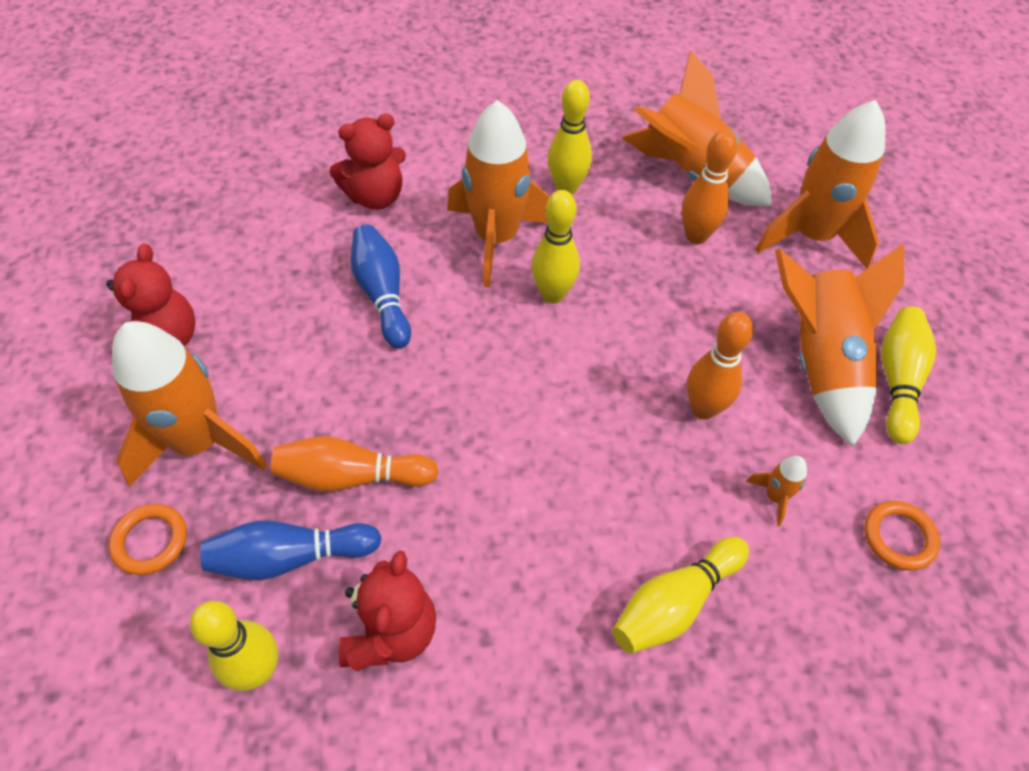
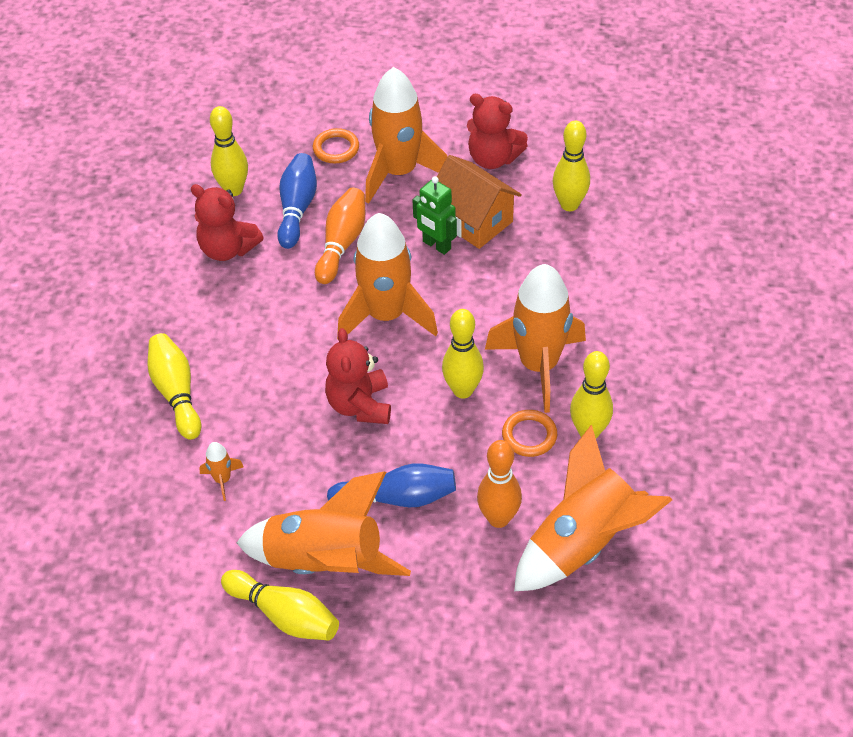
camera: 110 degrees right, 5 degrees down
(244, 251) = (569, 204): none -> yellow bowling pin
(284, 337) = (474, 220): none -> orange house
(335, 367) = (436, 245): none -> green robot
(375, 196) = (612, 291): red teddy bear -> red teddy bear (360, 405)
(382, 294) = (498, 281): blue bowling pin -> blue bowling pin (397, 498)
(703, 409) = (314, 460): orange bowling pin -> none
(812, 236) = (469, 620): orange rocket -> orange rocket (386, 315)
(899, 537) = (156, 547): orange ring -> orange ring (529, 435)

